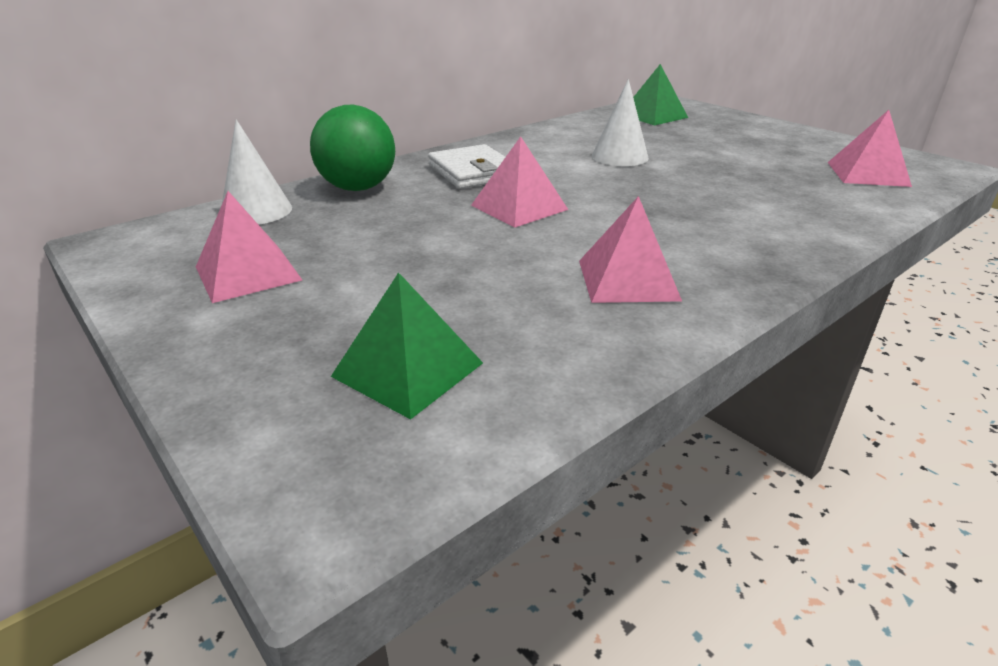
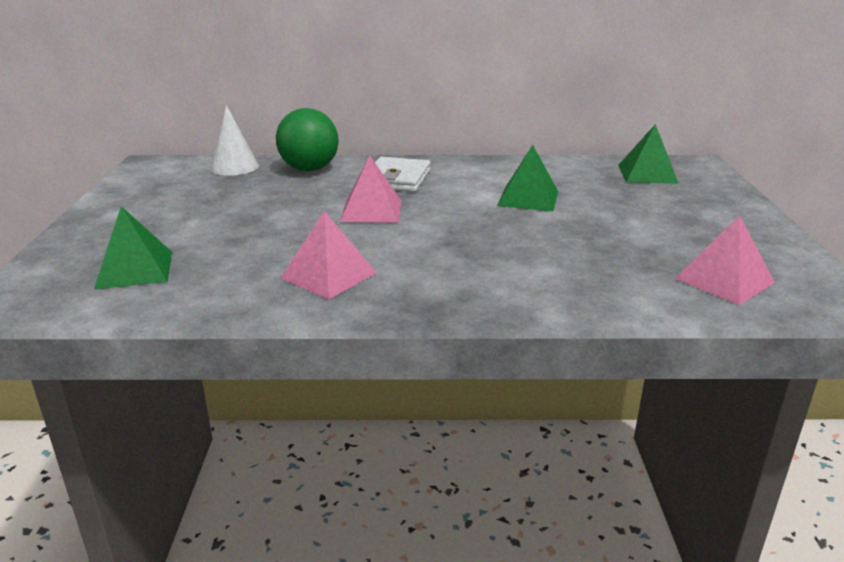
camera: 40 degrees right, 5 degrees down
(248, 273) = (167, 199): pink pyramid -> none
(620, 156) = (528, 198): white cone -> green pyramid

